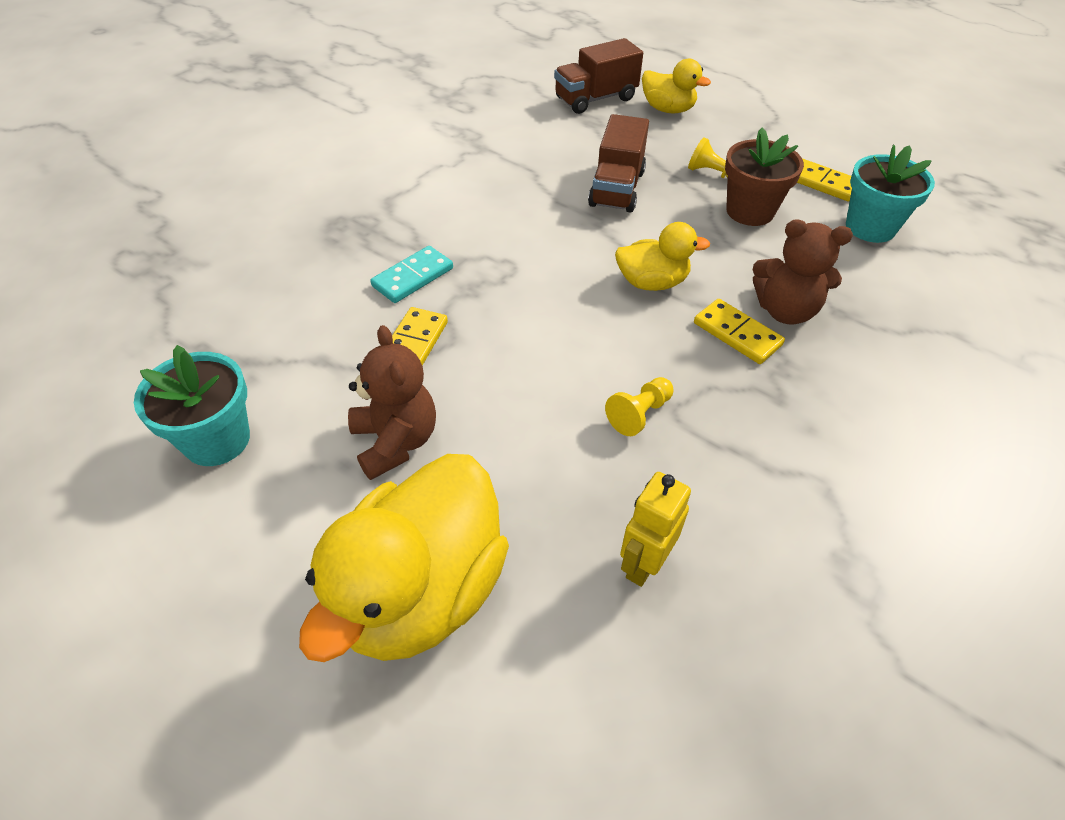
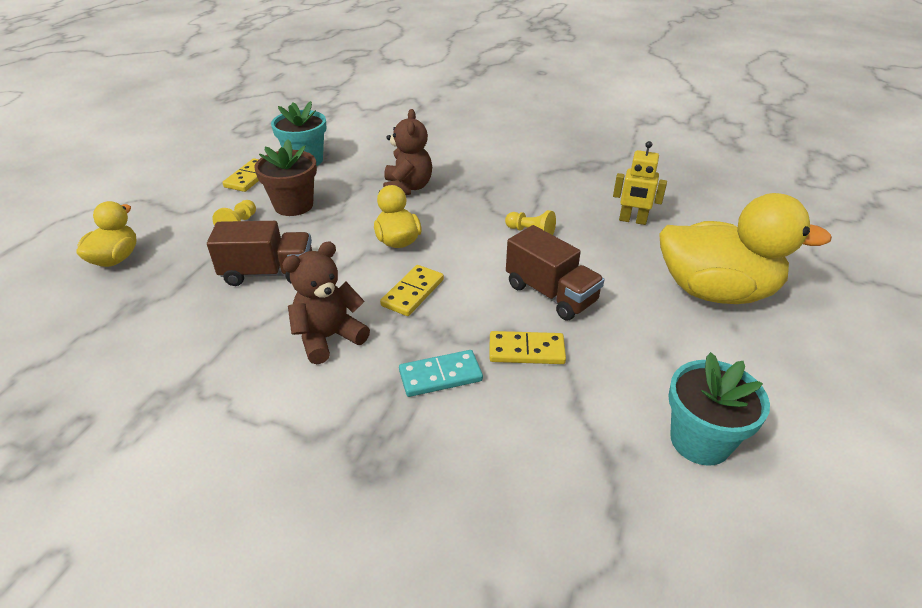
camera: 105 degrees left, 10 degrees down
(395, 442) = (625, 332): brown teddy bear -> brown teddy bear (328, 337)
(412, 277) = (440, 376): turquoise domino -> turquoise domino turned 45 degrees counterclockwise
(595, 99) = (80, 310): brown truck -> brown truck (551, 294)
(737, 334) = (438, 203): yellow domino -> yellow domino (413, 293)

